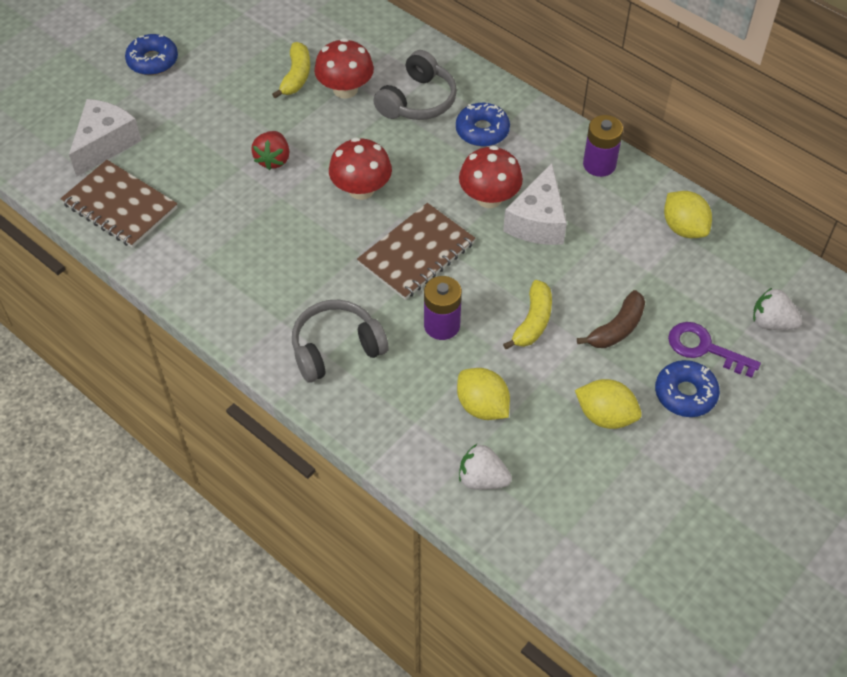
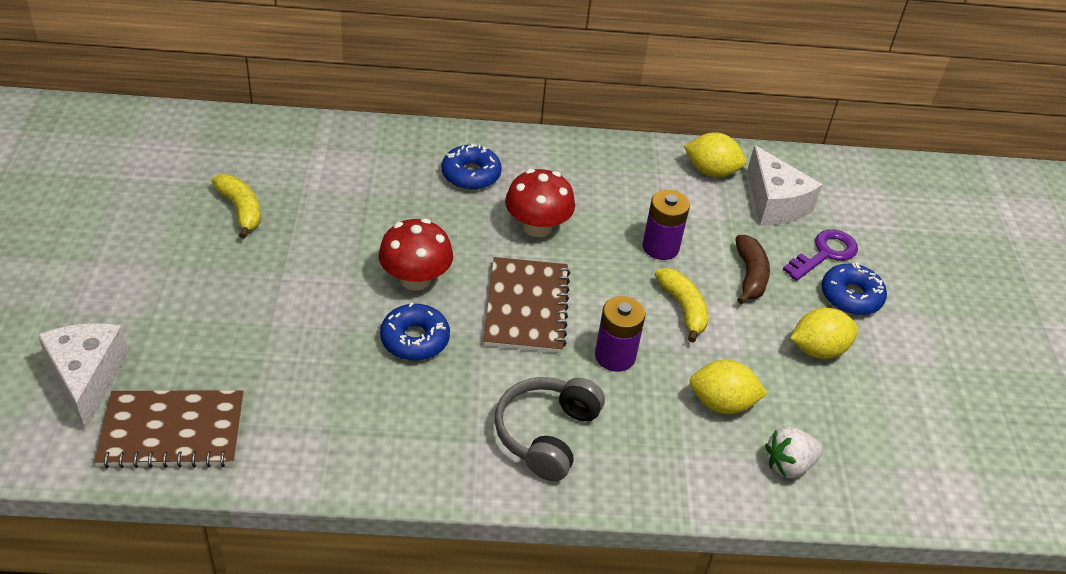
camera: 45 degrees left, 10 degrees down
(153, 61) = (59, 268): blue donut -> blue donut (415, 339)
(273, 159) = (298, 297): red strawberry -> none
(345, 89) = (304, 199): red mushroom -> none
(418, 101) = (385, 177): grey headphones -> none
(538, 221) = (598, 225): white cheese -> white cheese (774, 203)
(599, 164) = (596, 155): purple battery -> purple battery (660, 247)
(704, 348) = (825, 254): purple key -> purple key turned 150 degrees clockwise
(771, 322) = (845, 208): white strawberry -> none

